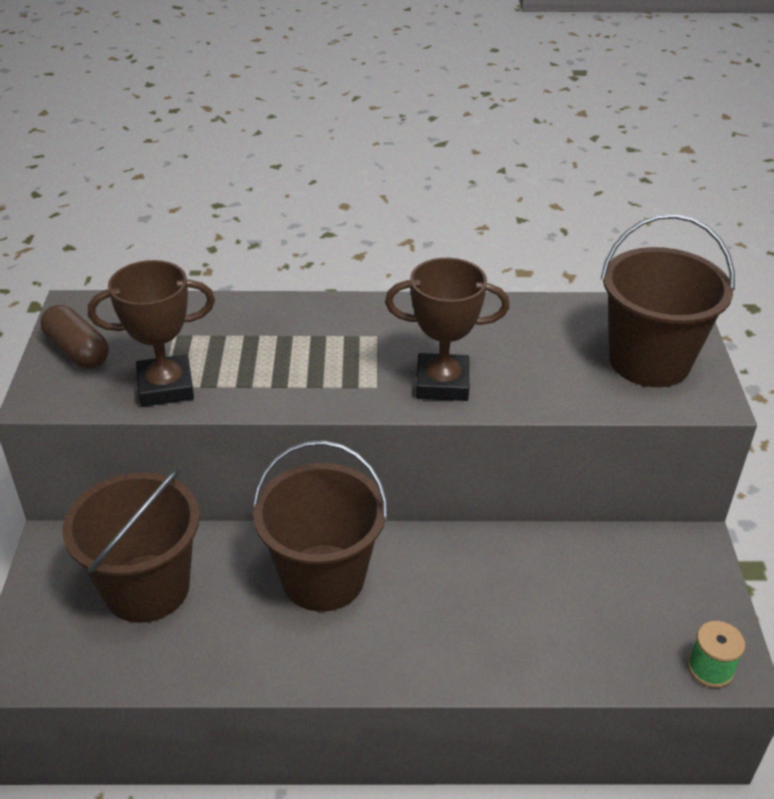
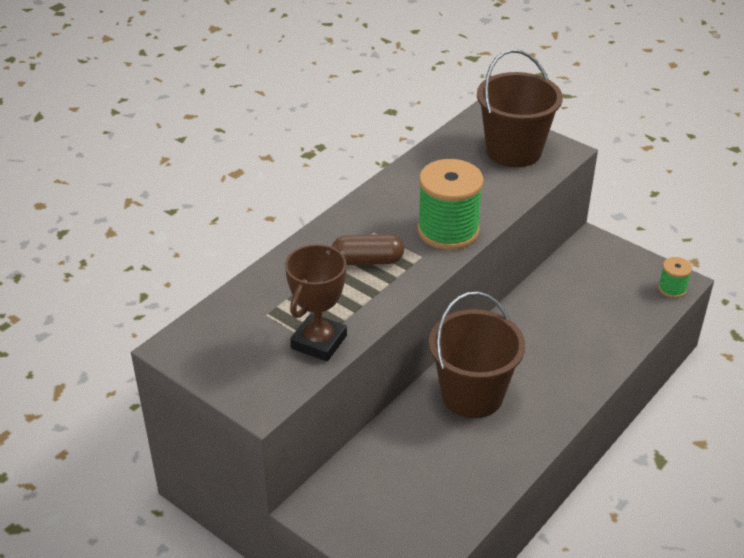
camera: 50 degrees left, 0 degrees up
(77, 351) = (228, 366): brown capsule -> brown capsule (367, 261)
(147, 588) = (400, 479): brown bucket -> none
(442, 383) = (448, 231): brown trophy -> green spool

